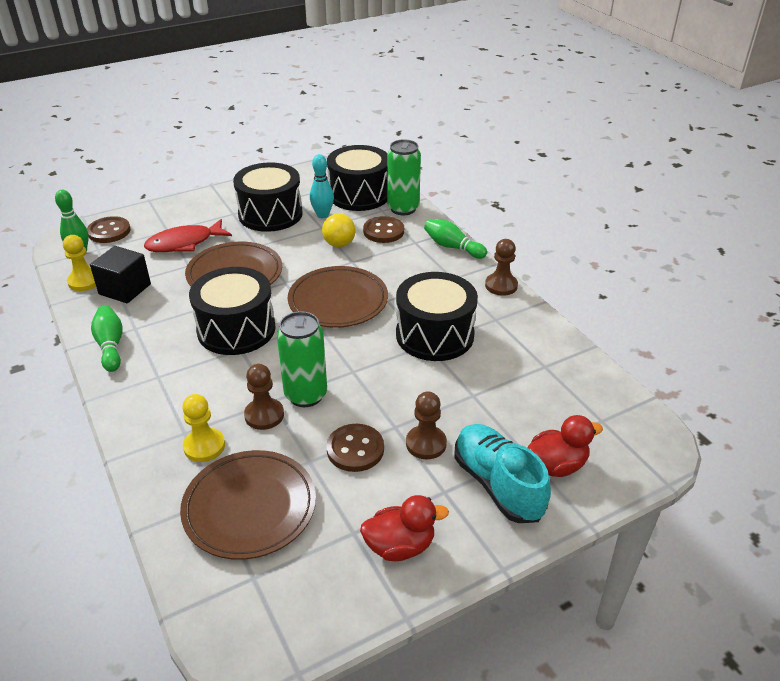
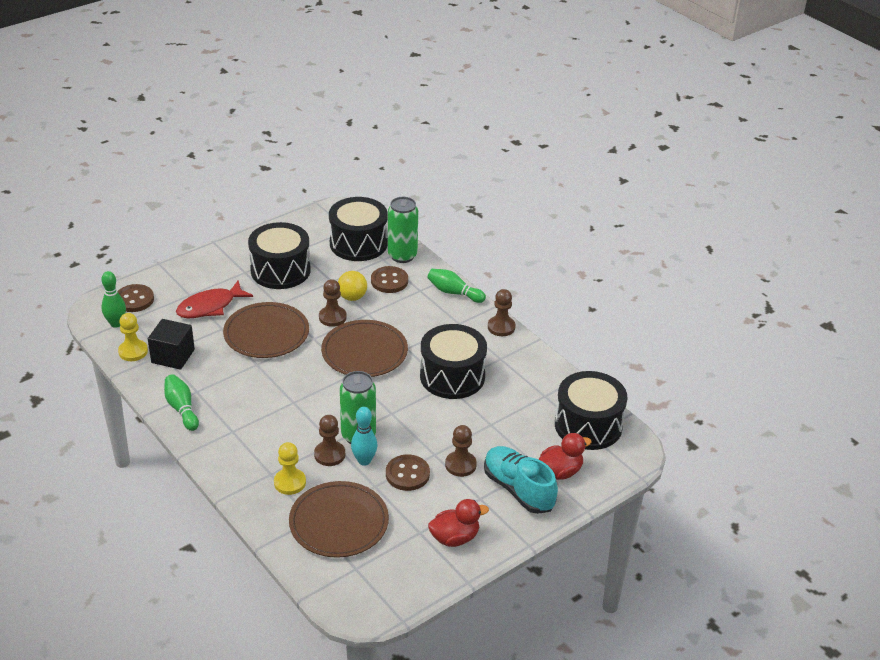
camera: 10 degrees left, 0 degrees up
(236, 329) = (284, 385): black drum -> black drum (588, 425)
(312, 262) = (332, 317): none -> brown pawn
(322, 215) = (329, 268): turquoise bowling pin -> turquoise bowling pin (364, 460)

